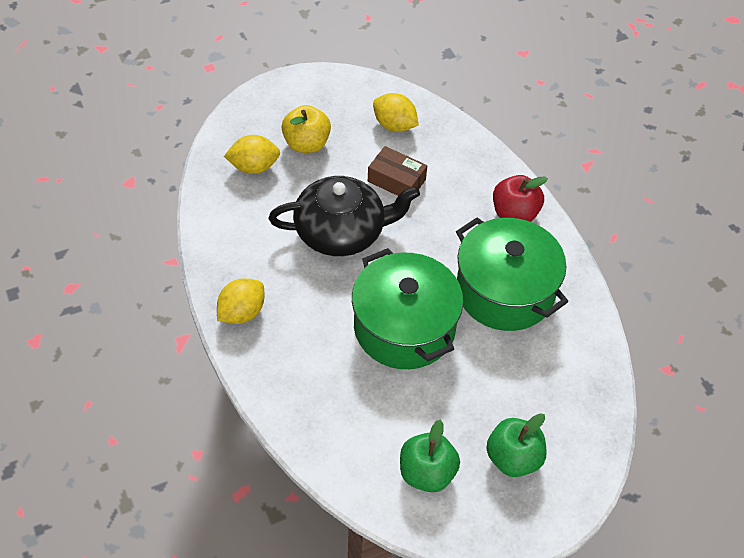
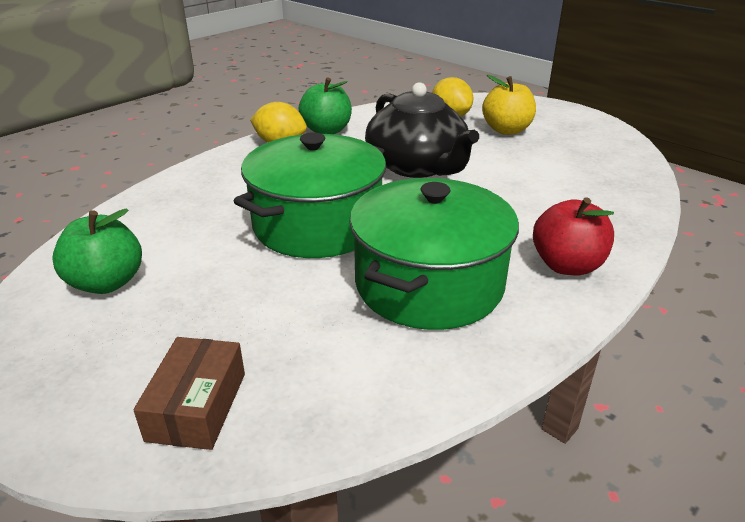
camera: 70 degrees right, 20 degrees down
(394, 125) = (592, 163): yellow lemon -> none
(396, 180) = (519, 179): brown box -> brown box (197, 406)
(513, 458) = (142, 351): green apple -> green apple (326, 130)

